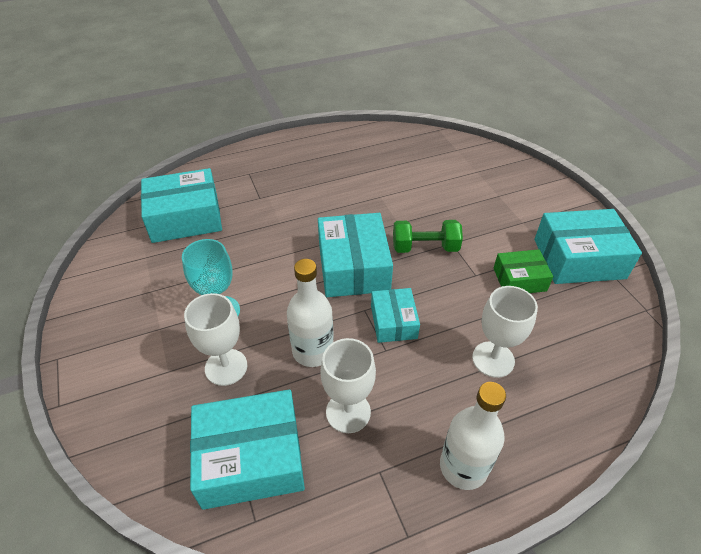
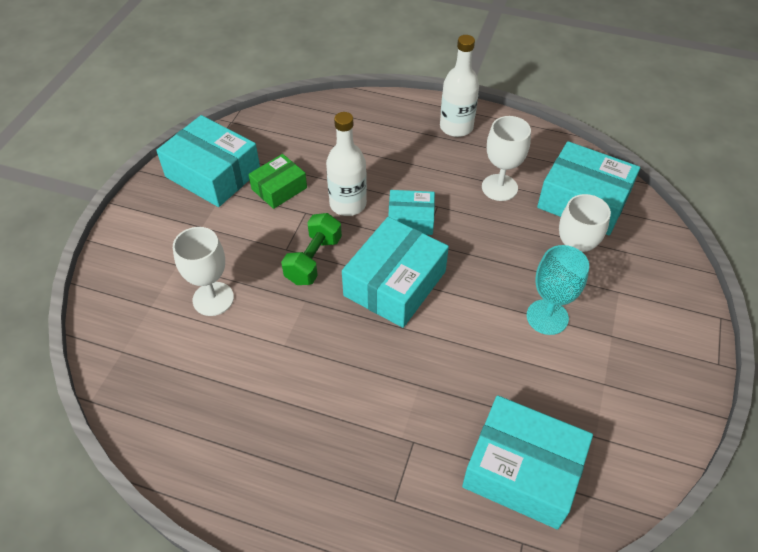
camera: 140 degrees left, 5 degrees up
(313, 351) = (492, 237): white bottle -> white bottle (348, 204)
(393, 322) = (410, 219): turquoise box -> turquoise box turned 60 degrees clockwise
(425, 247) = (313, 260): green dumbbell -> green dumbbell turned 75 degrees clockwise
(493, 359) = (371, 158): white goblet -> white goblet (213, 299)
(519, 279) = (279, 188): green box -> green box turned 75 degrees counterclockwise

